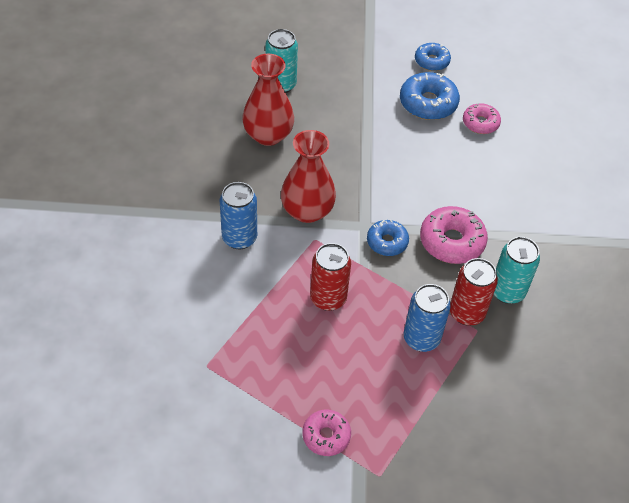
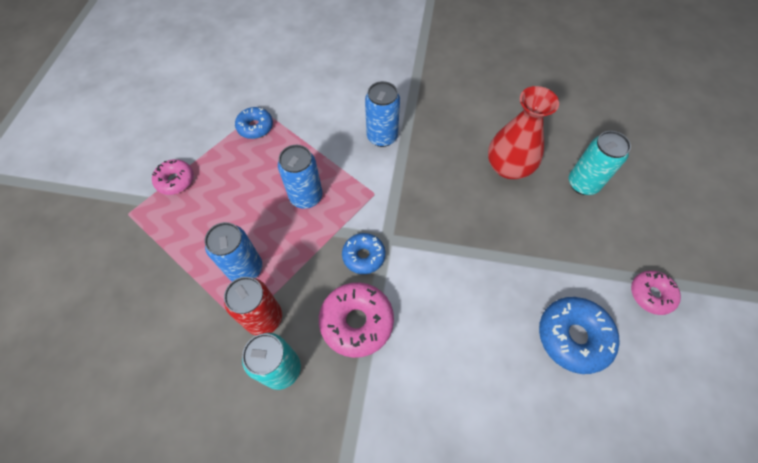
camera: 100 degrees right, 10 degrees up
(307, 211) = (409, 191): red vase -> none
(328, 298) = (306, 197): red can -> blue can
(431, 61) = (654, 357): blue donut -> blue donut (255, 127)
(480, 123) = (544, 399): pink donut -> pink donut (651, 294)

